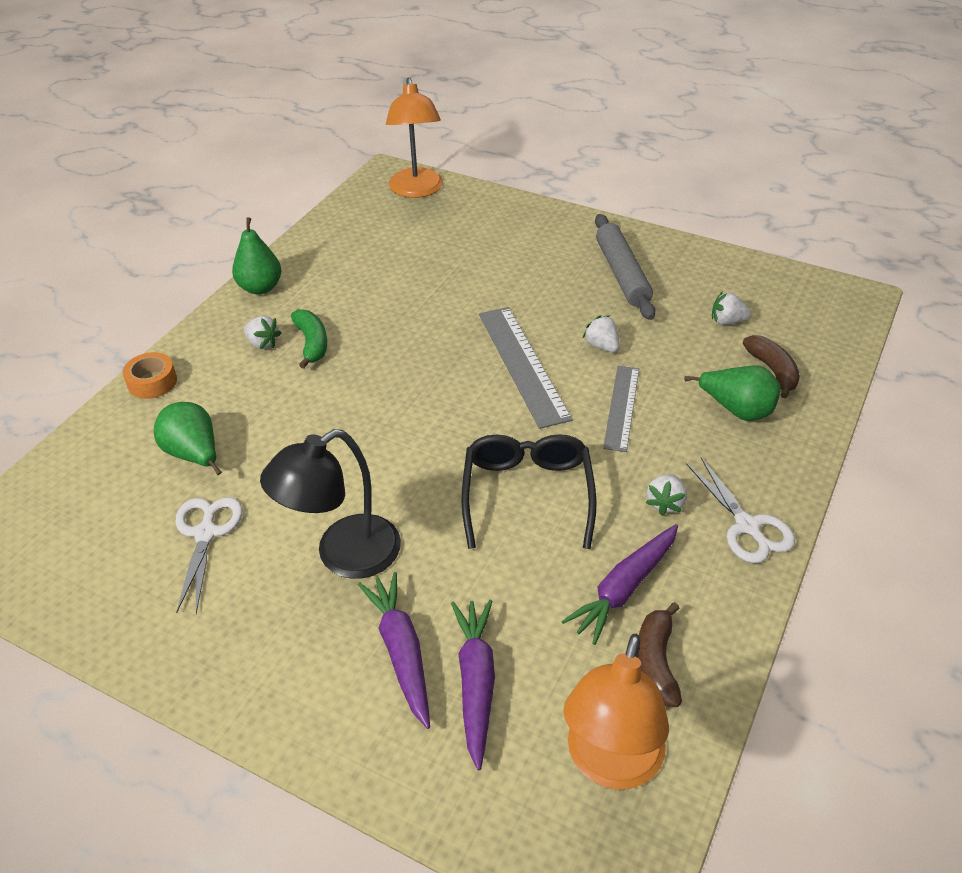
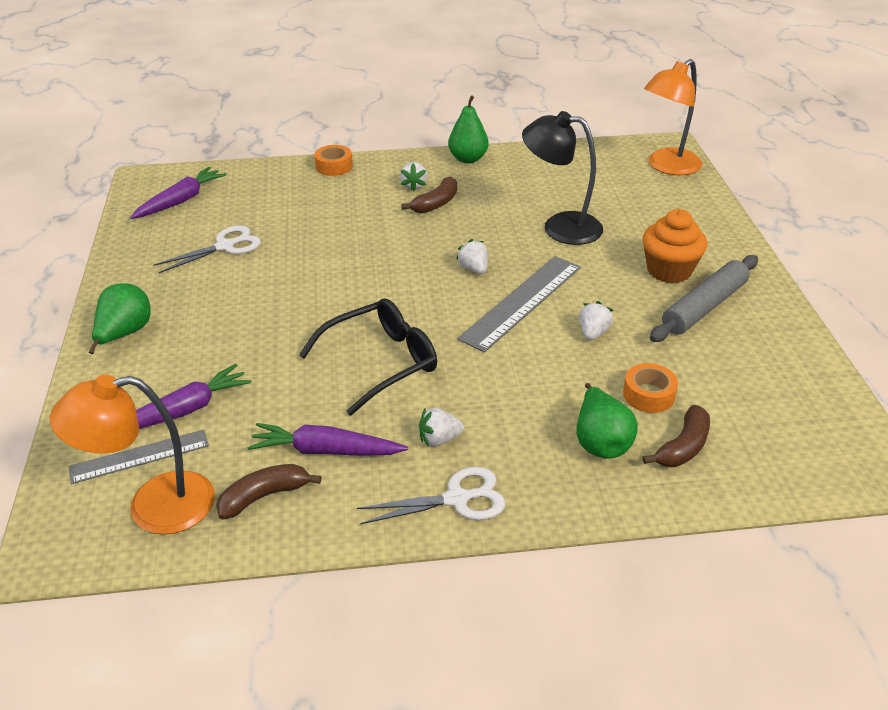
camera: 55 degrees right, 5 degrees down
(194, 455) = (286, 211): green pear -> green pear (124, 334)
(312, 343) = (436, 203): green banana -> brown banana
(344, 556) = (250, 306): black lamp -> black lamp (560, 227)
(401, 652) = (186, 367): purple carrot -> purple carrot (181, 201)
(559, 266) = (669, 270): none -> orange cupcake
(622, 407) = (529, 373): grey ruler -> grey ruler (139, 456)
(702, 357) = (648, 395): none -> orange tape
(727, 321) = (719, 393): white strawberry -> white strawberry (474, 269)
(747, 526) = (457, 499): white scissors -> white scissors turned 135 degrees counterclockwise

